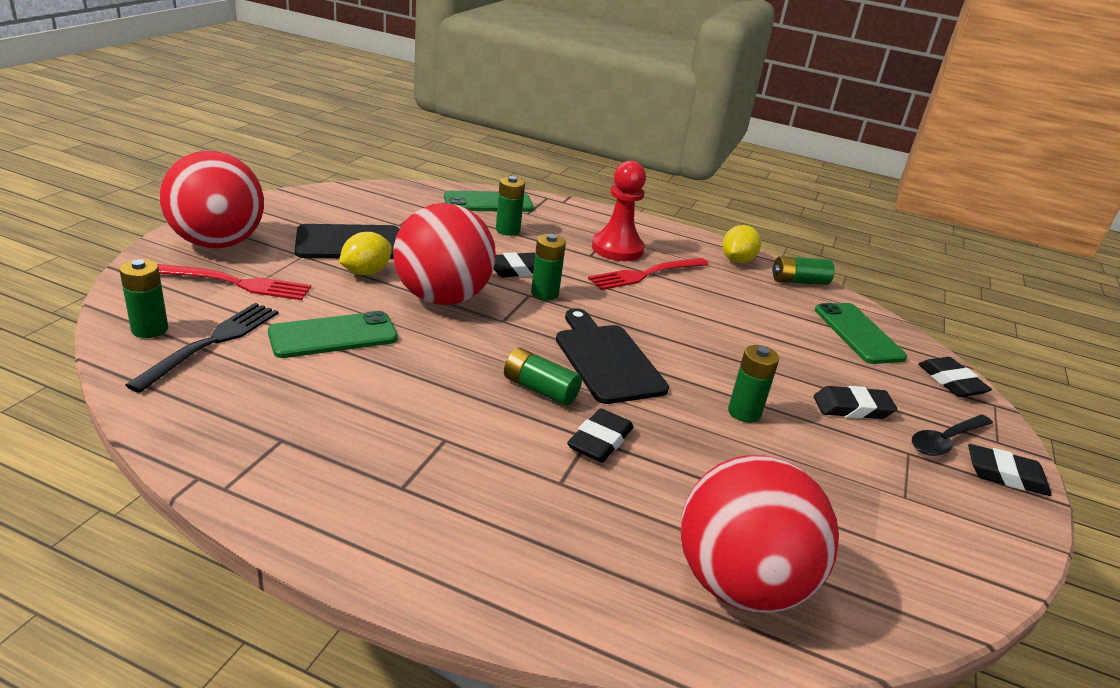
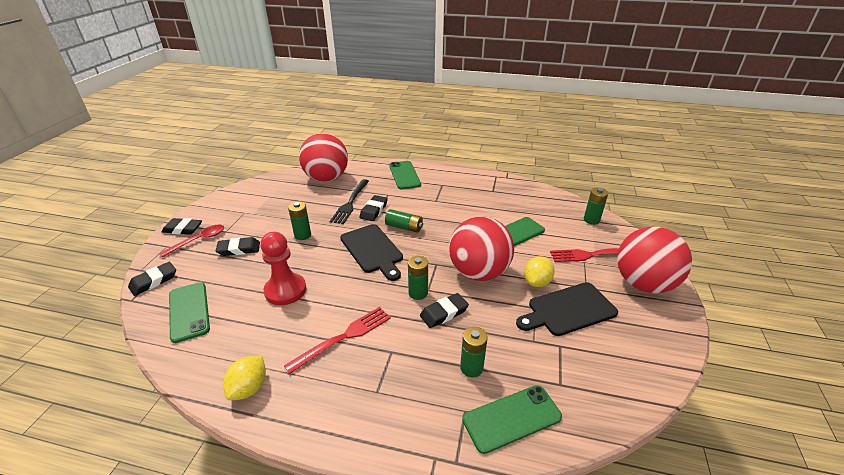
camera: 175 degrees right, 5 degrees up
(212, 342) = (559, 220): black fork -> black fork (350, 203)
(497, 549) = (404, 175): none -> green phone
(617, 249) = (368, 370): red pawn -> red pawn (285, 290)
(799, 281) = (199, 369): green battery -> none
(945, 441) = (199, 240): black spoon -> red spoon
(951, 382) = (154, 281): black eraser -> black eraser turned 75 degrees clockwise

